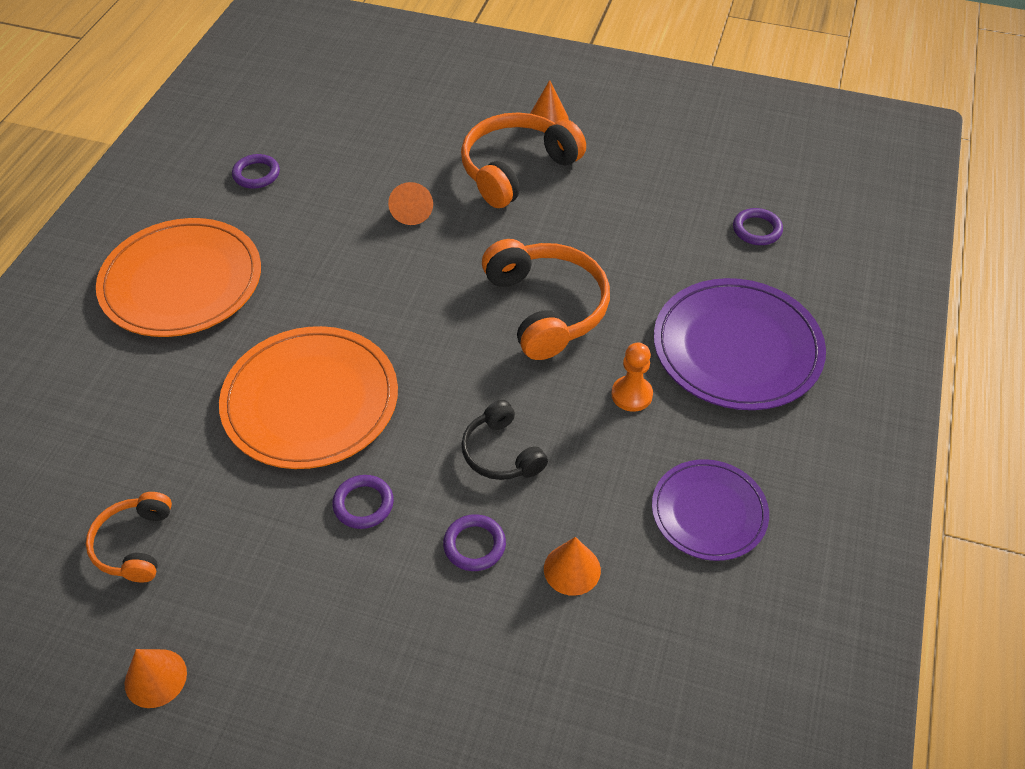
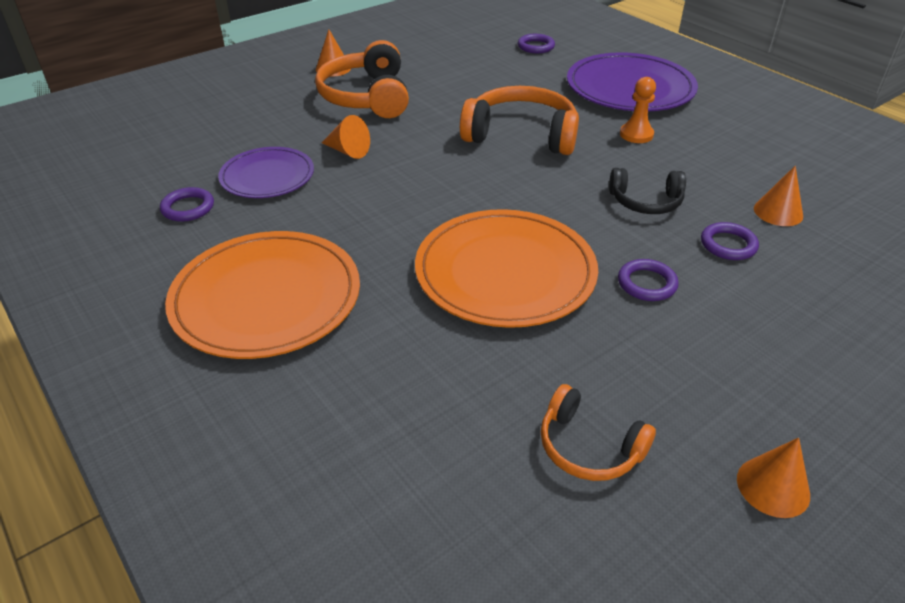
camera: 55 degrees left, 10 degrees down
(709, 512) = (761, 146): purple plate -> purple plate (267, 176)

